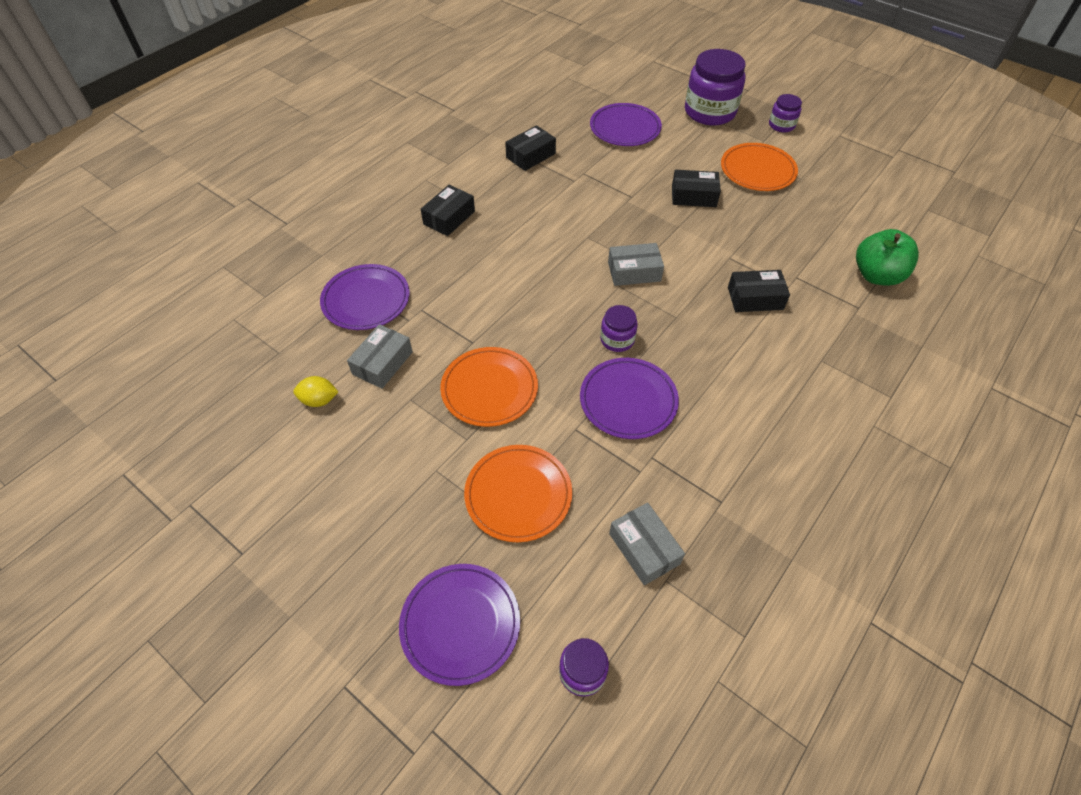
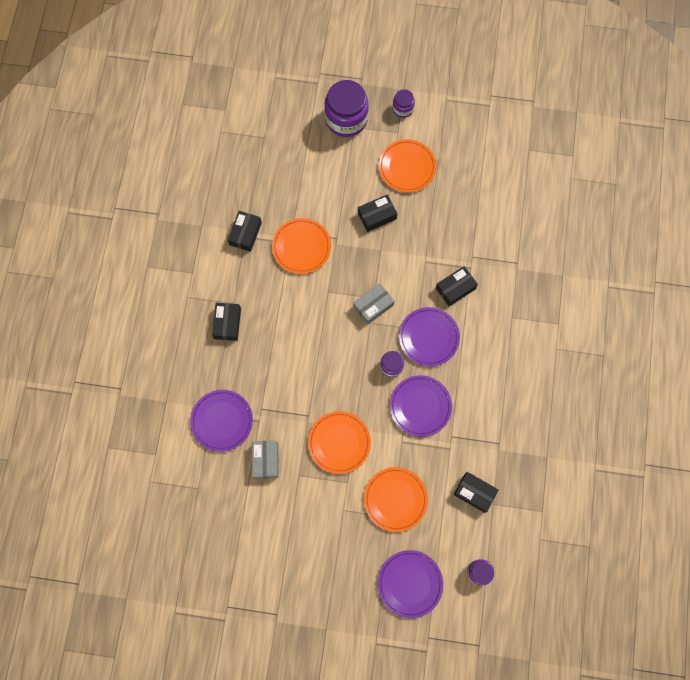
camera: 30 degrees left, 20 degrees up
(319, 400) = (247, 506): yellow lemon -> none
(585, 188) = (301, 247): none -> orange plate
(625, 128) = (295, 169): purple plate -> purple plate (429, 337)
(644, 548) = (474, 493): grey box -> black box
(876, 275) = (518, 229): green apple -> none

